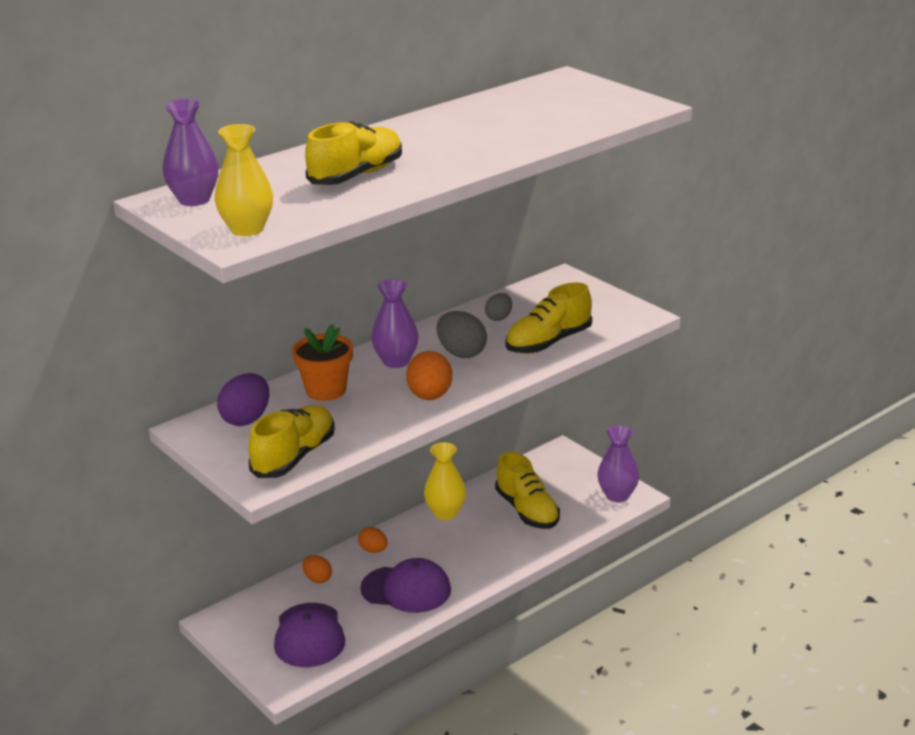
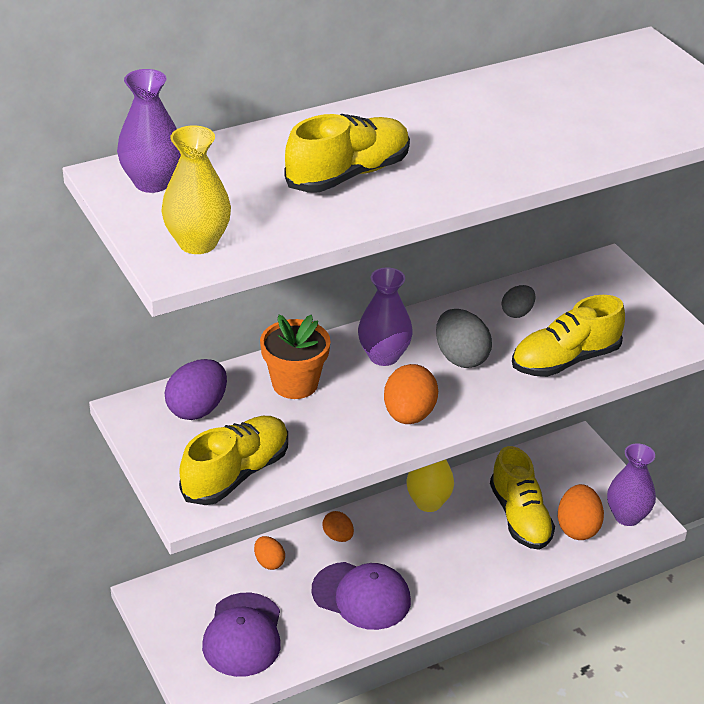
camera: 10 degrees right, 10 degrees up
(578, 510) = (577, 528): none -> orange egg

